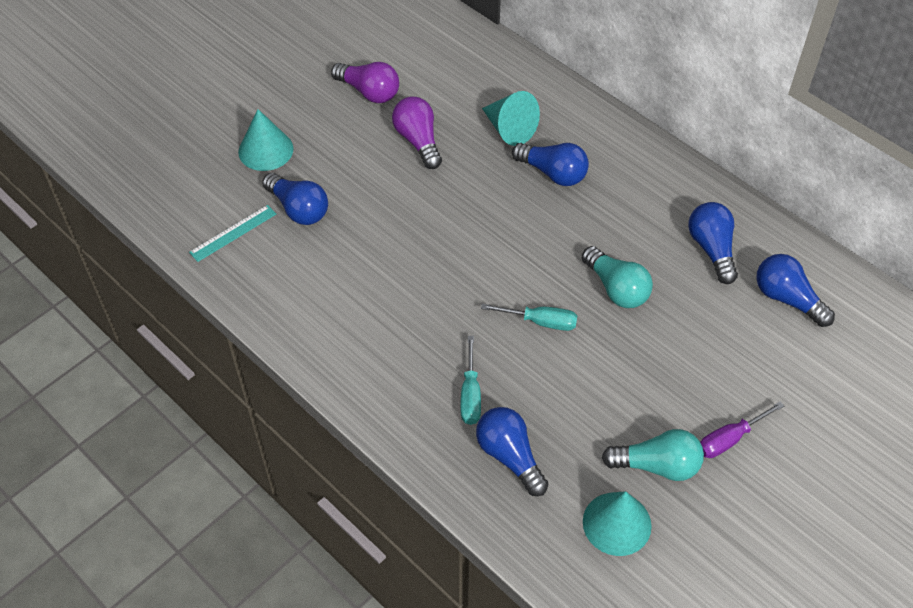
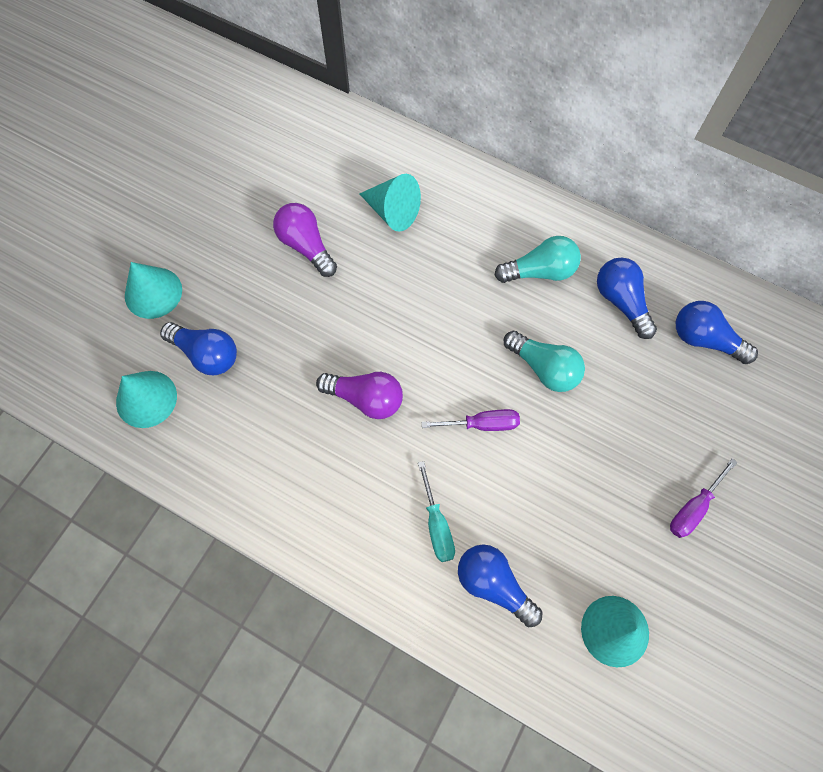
camera: 15 degrees left, 15 degrees up
(233, 233) = (146, 399): turquoise ruler -> turquoise cone
(369, 92) = (241, 200): purple light bulb -> purple light bulb (366, 398)
(540, 322) = (481, 424): turquoise screwdriver -> purple screwdriver
(553, 173) = (448, 252): blue light bulb -> none
(657, 465) = (635, 555): turquoise light bulb -> turquoise light bulb (540, 271)

